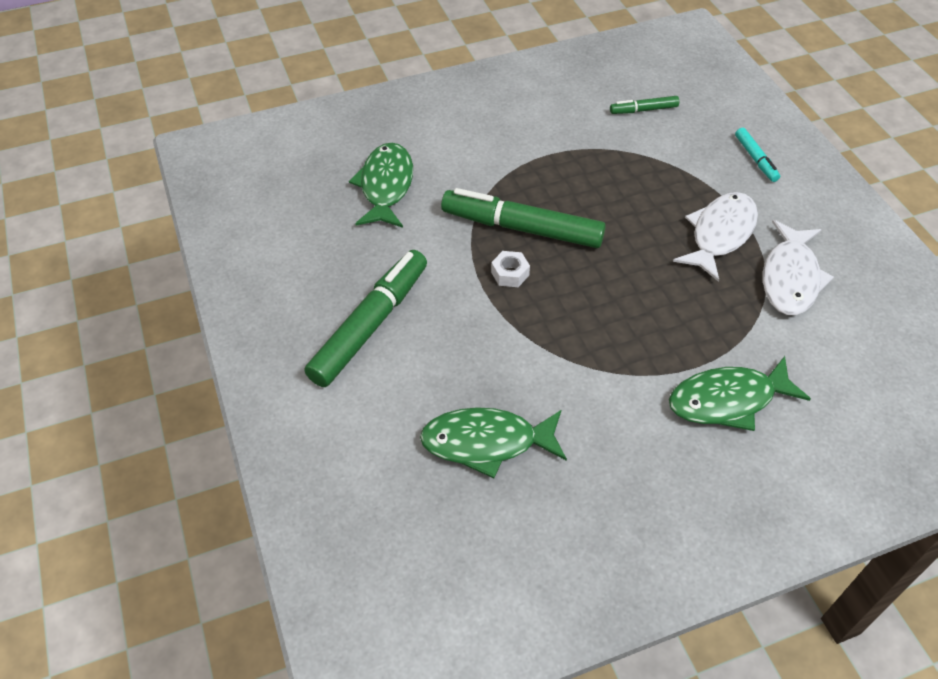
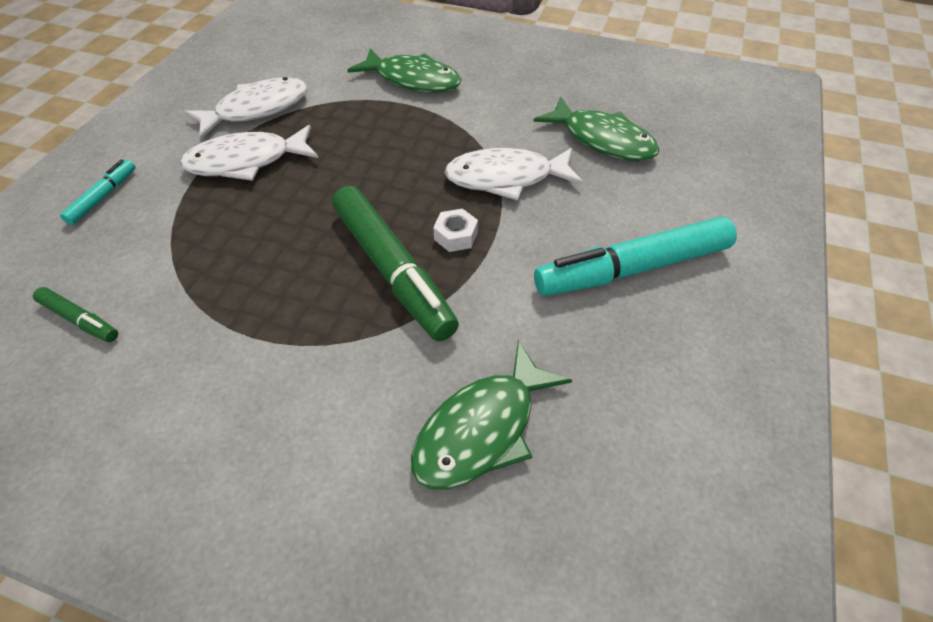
camera: 140 degrees left, 0 degrees up
(370, 325) = (632, 268): green marker -> turquoise marker
(526, 343) = (506, 178): none -> white fish

